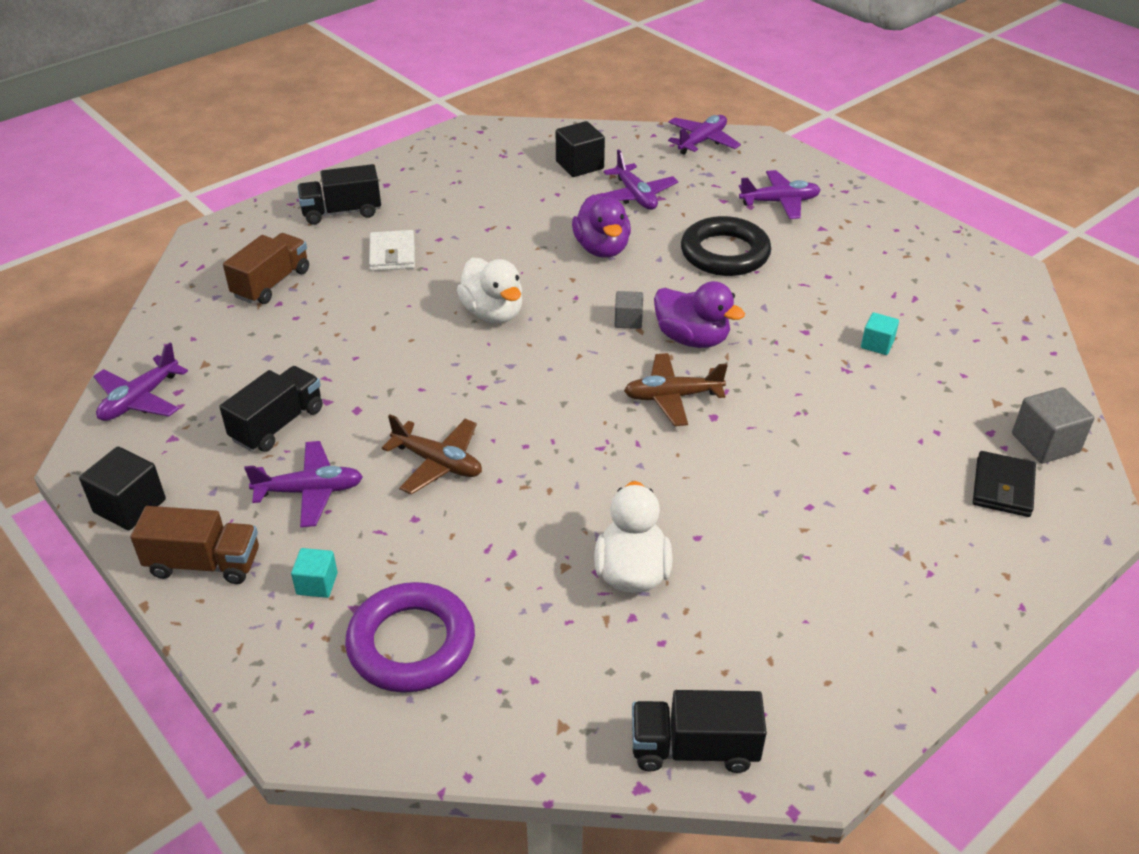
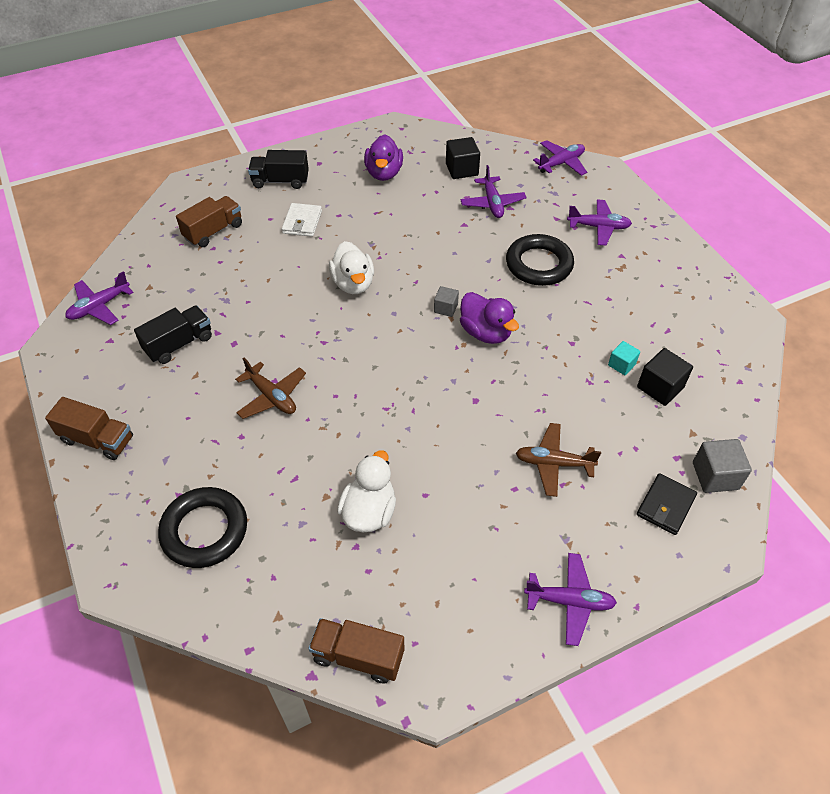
camera: 15 degrees right, 10 degrees up
(130, 506) = (67, 386): black cube -> black cube (660, 387)
(310, 491) = (181, 400): purple plane -> purple plane (569, 601)
(317, 583) = (161, 471): turquoise cube -> none
(411, 643) = (205, 530): purple ring -> black ring
(602, 249) = (450, 244): purple duck -> purple duck (384, 173)
(672, 397) = (452, 378): brown plane -> brown plane (553, 463)
(694, 748) = (358, 656): black truck -> brown truck

